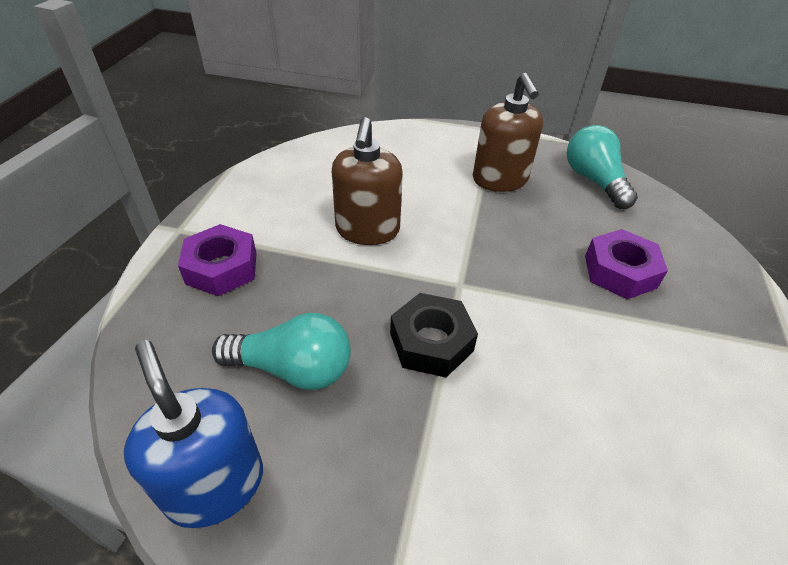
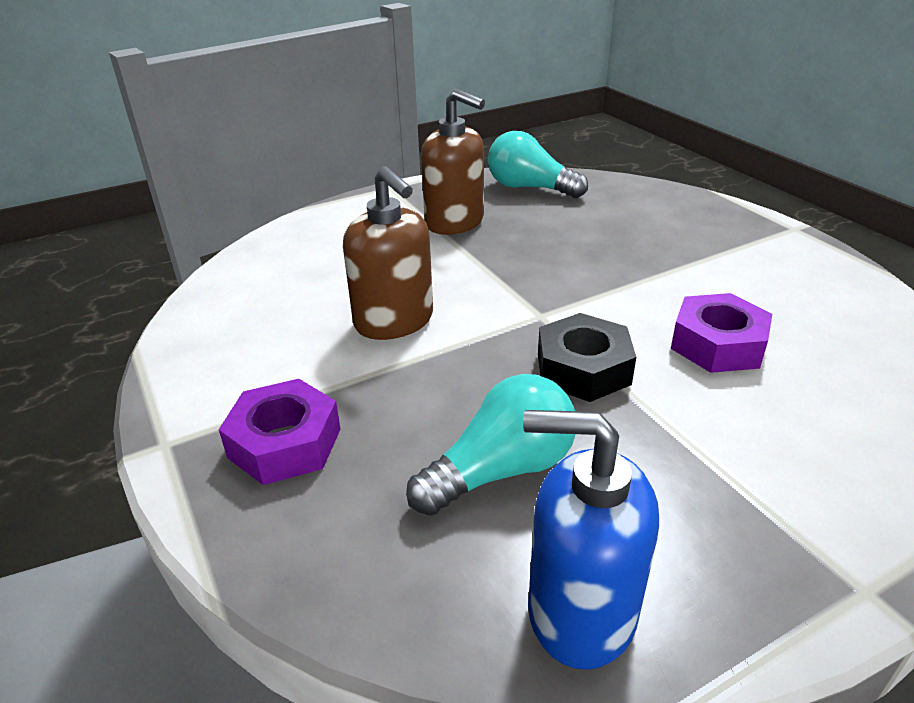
camera: 40 degrees left, 10 degrees down
(620, 271) = (637, 239): purple nut -> purple nut (717, 344)

